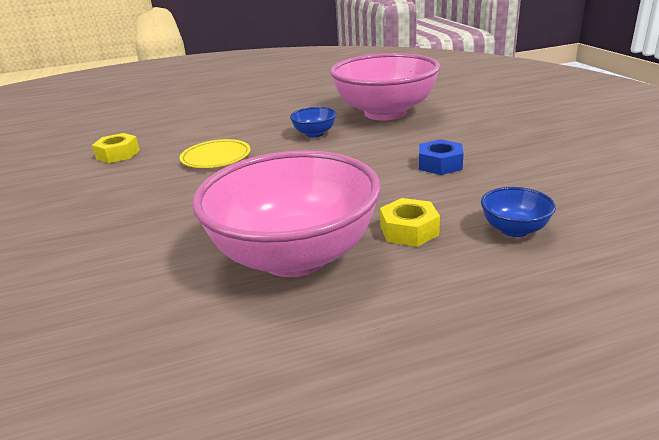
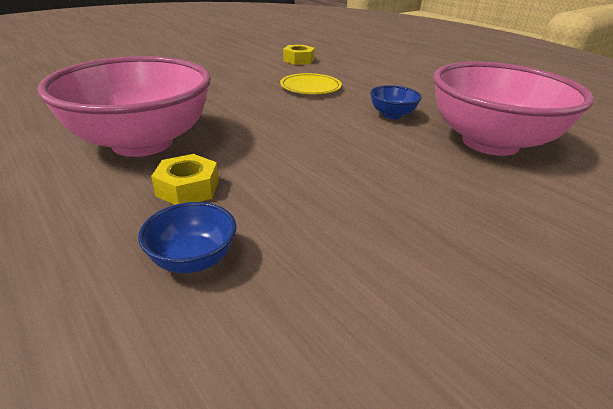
camera: 65 degrees right, 5 degrees up
(440, 164) = (358, 193): blue nut -> none

